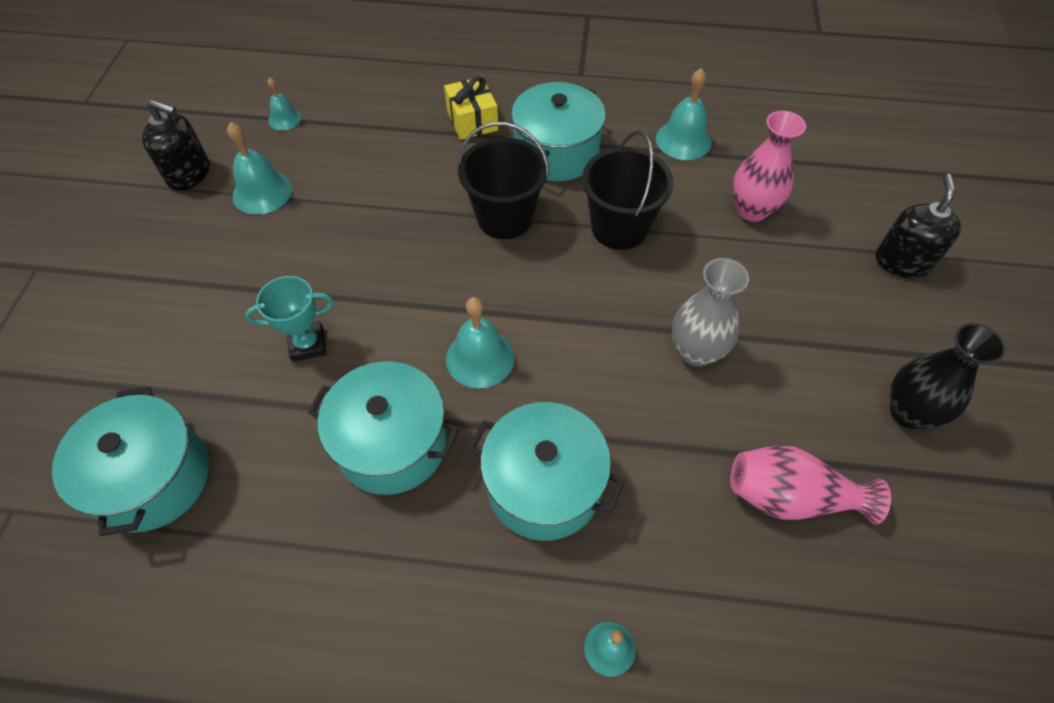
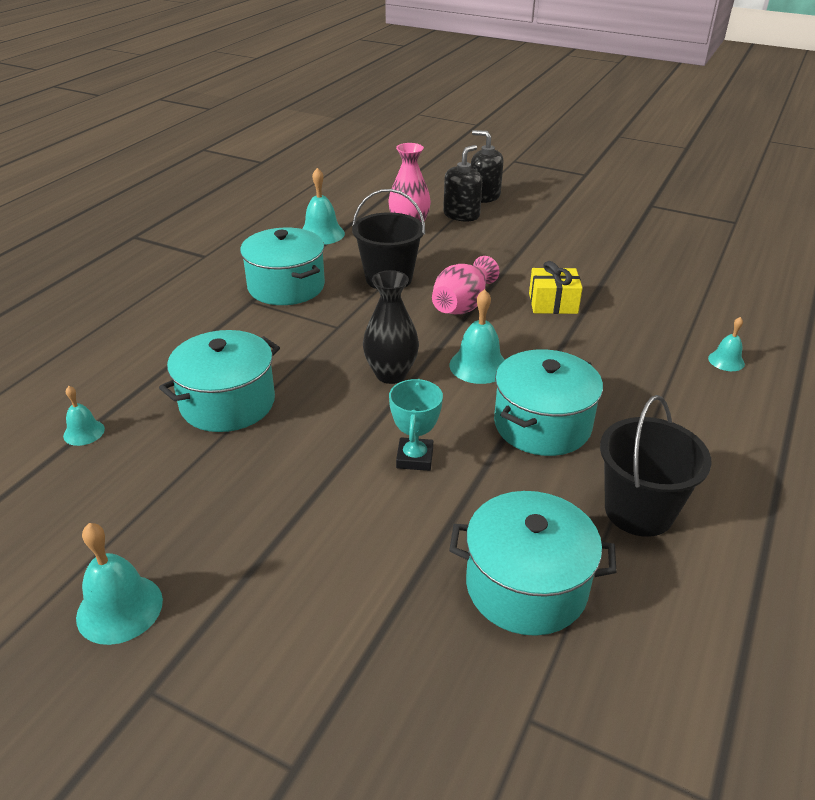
camera: 70 degrees left, 20 degrees down
(189, 174) = (102, 520): black soap dispenser -> black soap dispenser (461, 215)
(262, 192) = (186, 463): turquoise bell -> turquoise bell (119, 608)
(472, 120) = (207, 318): yellow gift -> yellow gift (553, 303)
(504, 217) = (339, 325): black bucket -> black bucket (639, 511)
(544, 485) = (603, 360): turquoise pot -> turquoise pot (227, 403)
(696, 351) = (517, 277): grey vase -> none
(790, 497) = (636, 275): pink vase -> pink vase (463, 305)
(908, 412) = (591, 226): black vase -> black vase (391, 374)

